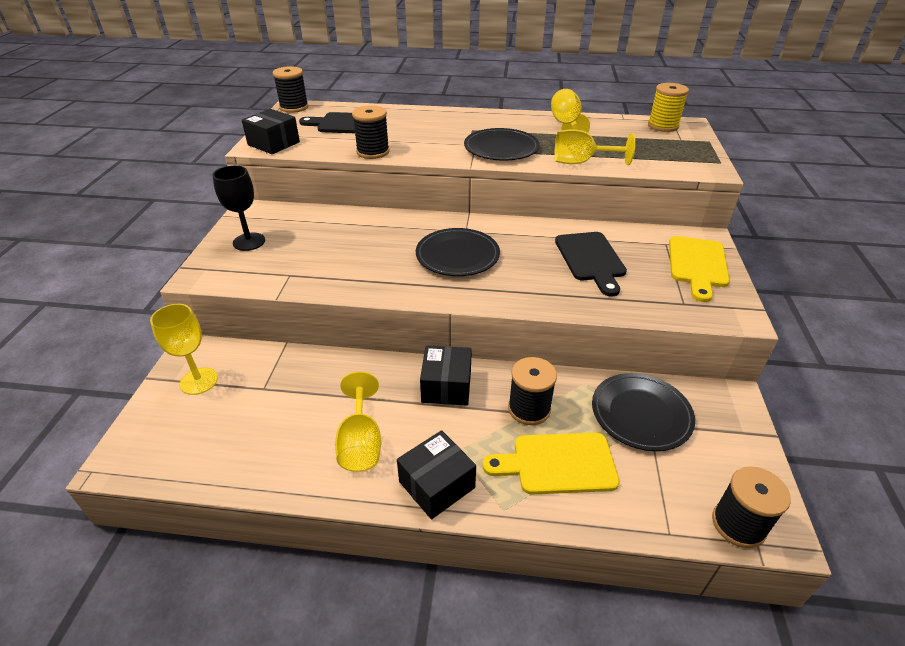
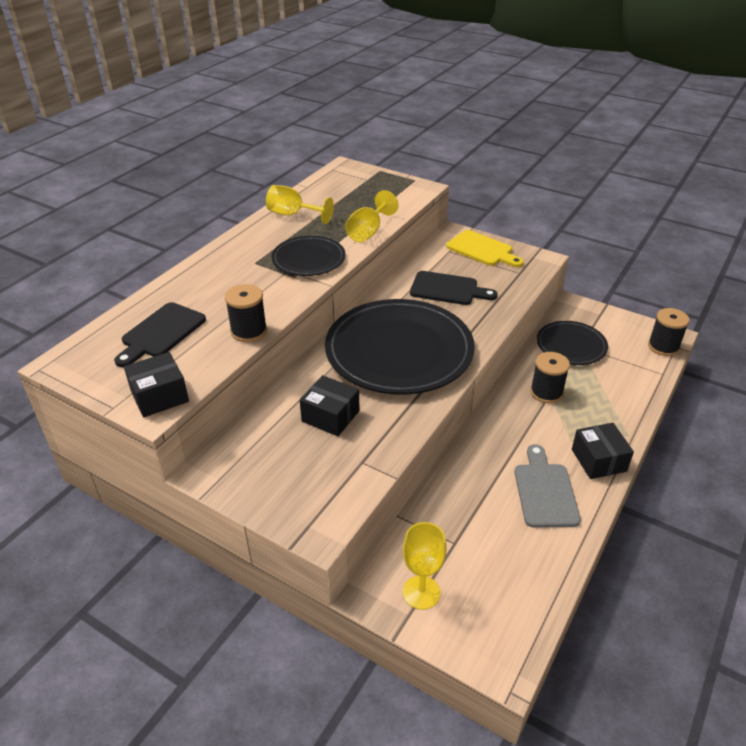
camera: 65 degrees left, 0 degrees up
(249, 242) = (278, 483): black goblet -> none
(294, 107) = (64, 363): black spool -> none
(360, 442) = (545, 491): yellow goblet -> grey cutting board
(446, 386) = (505, 426): black box -> black box (330, 416)
(457, 255) = (399, 351): black plate -> black plate, size x1.91
(558, 463) = (599, 397): yellow cutting board -> none
(663, 126) = (338, 177): yellow spool -> none

